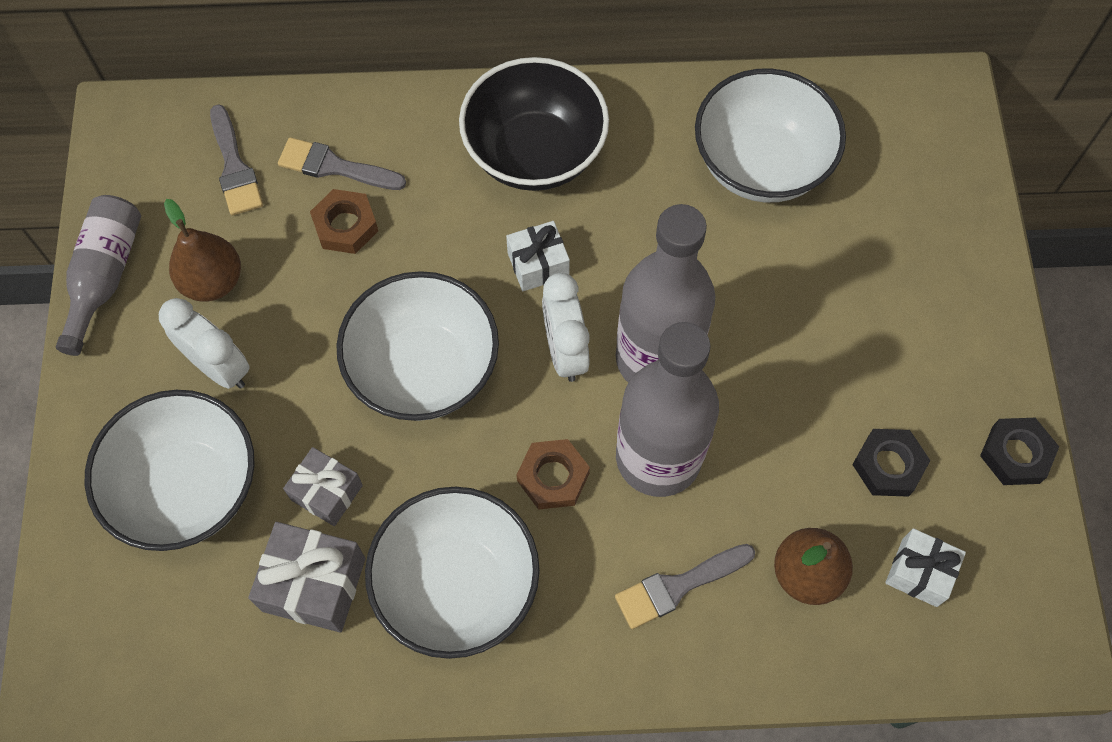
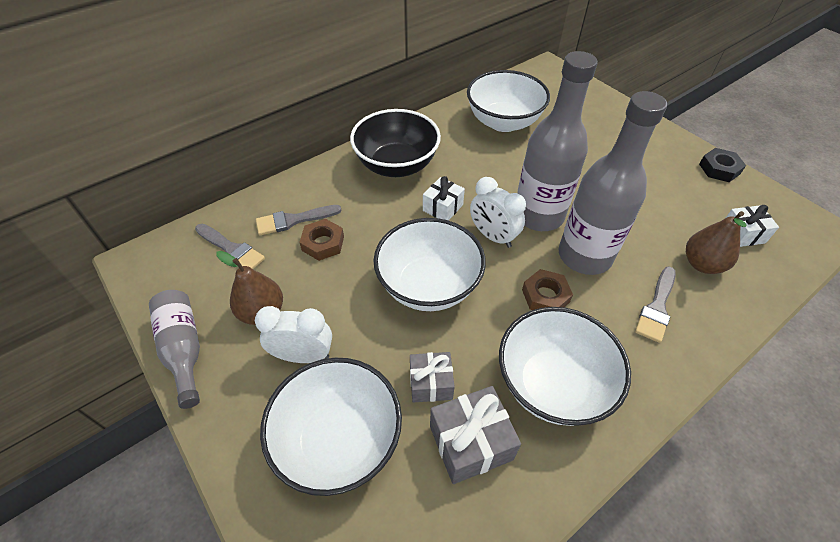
camera: 35 degrees left, 15 degrees down
(888, 465) = (680, 201): black nut -> none

